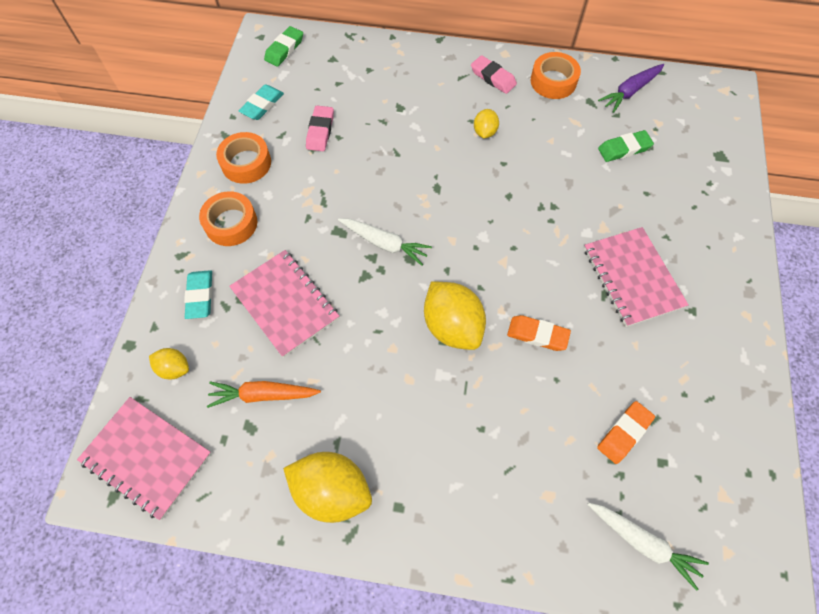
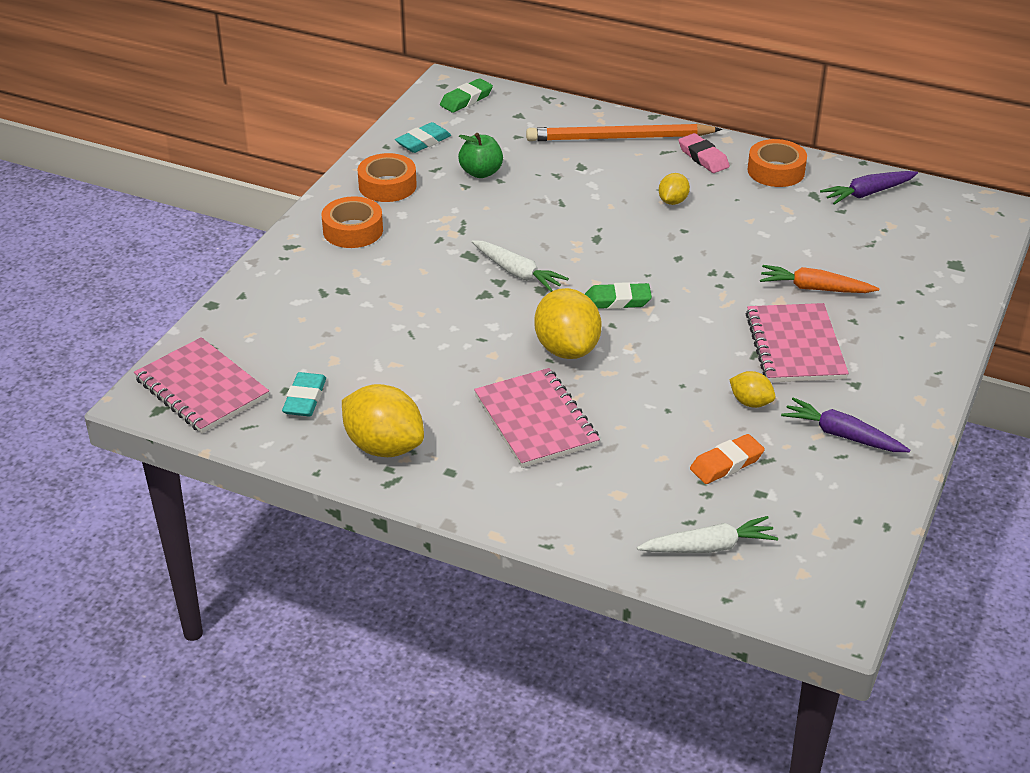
camera: 15 degrees right, 25 degrees down
(174, 368) = (252, 329): yellow lemon -> yellow lemon (750, 402)
(200, 296) = (299, 280): turquoise eraser -> turquoise eraser (305, 399)
(263, 395) = (339, 365): orange carrot -> orange carrot (815, 289)
(285, 303) = (388, 301): pink notebook -> pink notebook (536, 420)
(320, 131) = (481, 172): pink eraser -> green apple
(420, 69) = (619, 138): none -> orange pencil
(537, 335) = (661, 372): orange eraser -> none
(624, 149) = (836, 240): green eraser -> green eraser (617, 301)
(642, 542) = (708, 547): white carrot -> white carrot turned 60 degrees counterclockwise
(703, 374) = (842, 435): none -> purple carrot

